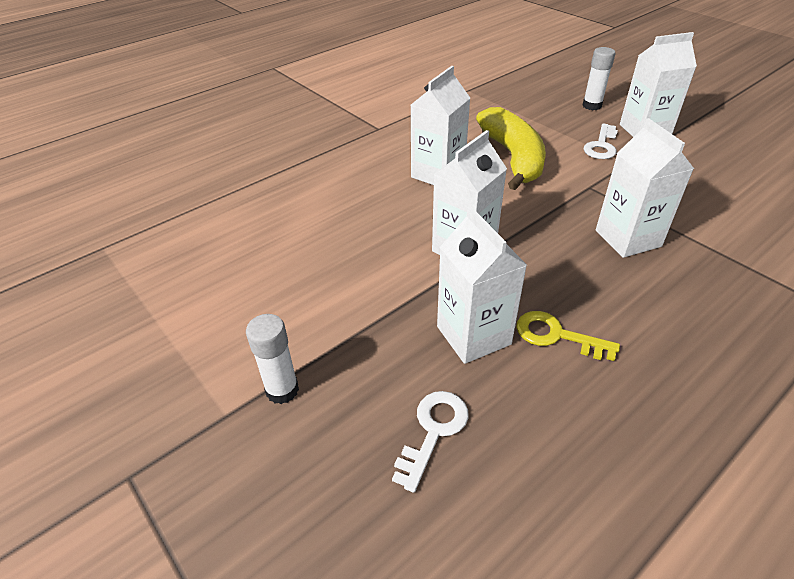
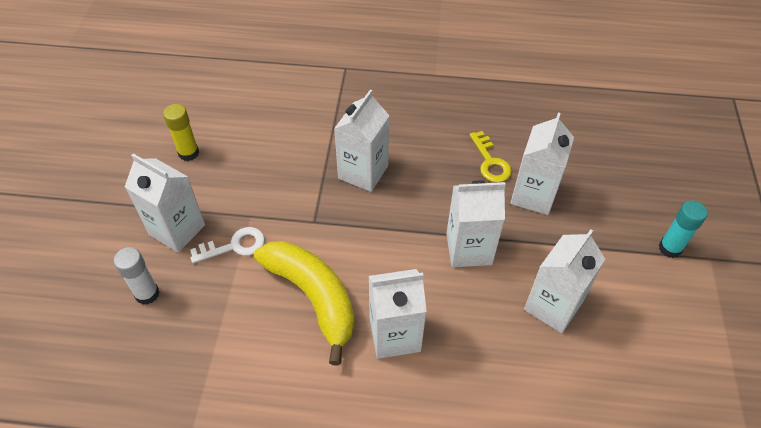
camera: 135 degrees left, 10 degrees up
(282, 390) = (670, 248): white glue stick -> turquoise glue stick
(351, 258) = (553, 306): none -> white carton
(433, 431) = (605, 172): white key -> none
(513, 157) = (313, 297): yellow banana -> yellow banana turned 105 degrees clockwise
(741, 161) = (188, 153): none -> yellow glue stick

